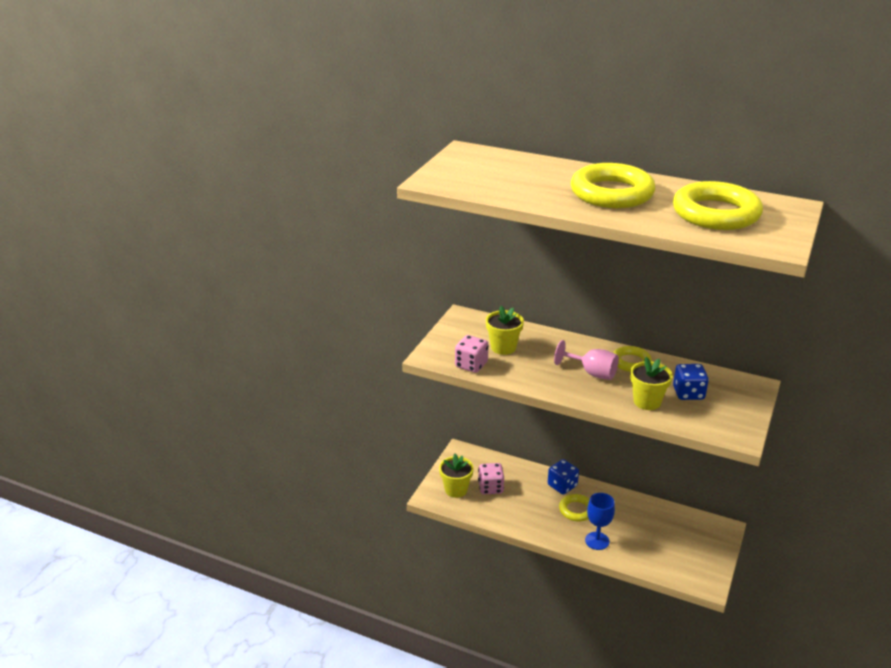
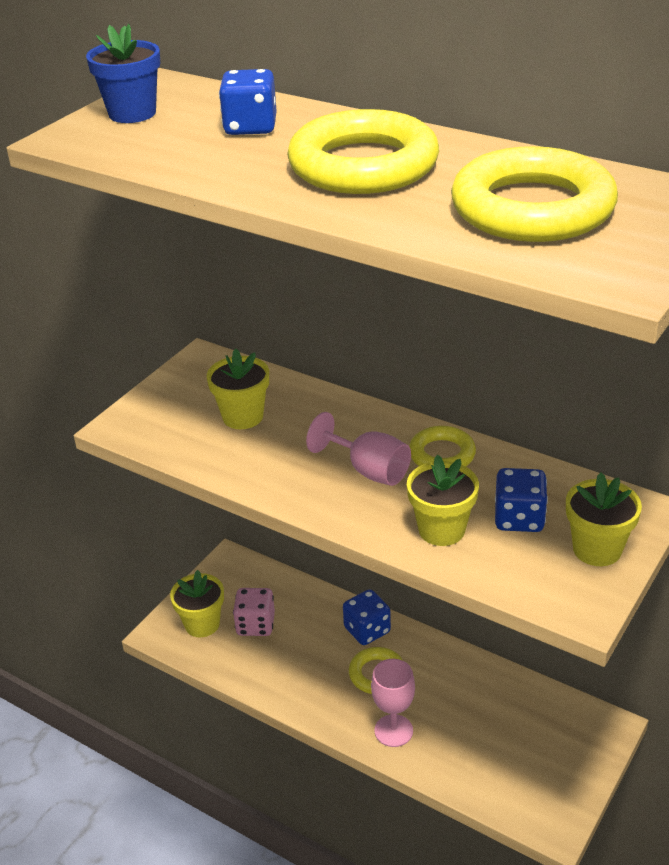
camera: 10 degrees right, 5 degrees up
(459, 167) = (132, 113): none -> blue flower pot
(471, 365) = (178, 445): pink dice -> none
(534, 173) = (250, 127): none -> blue dice
(597, 541) = (393, 731): blue goblet -> pink goblet
(737, 406) = (597, 549): none -> yellow flower pot

